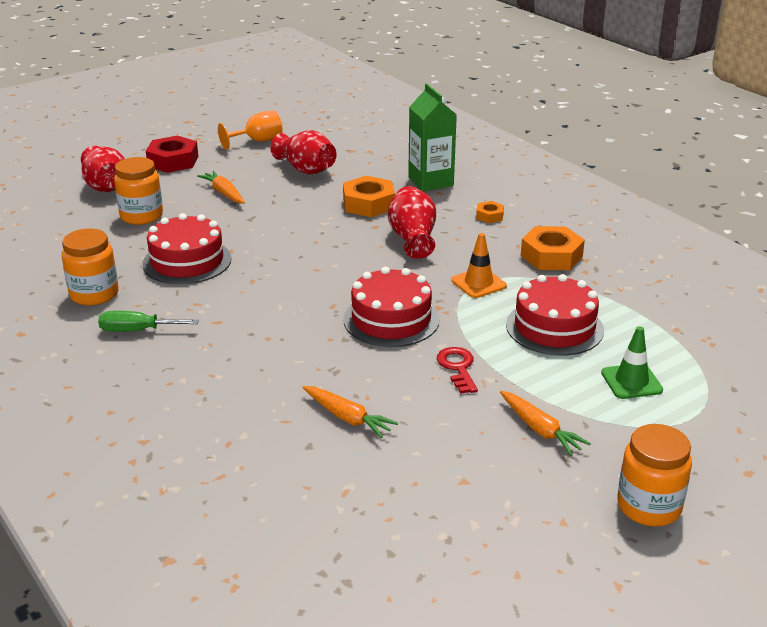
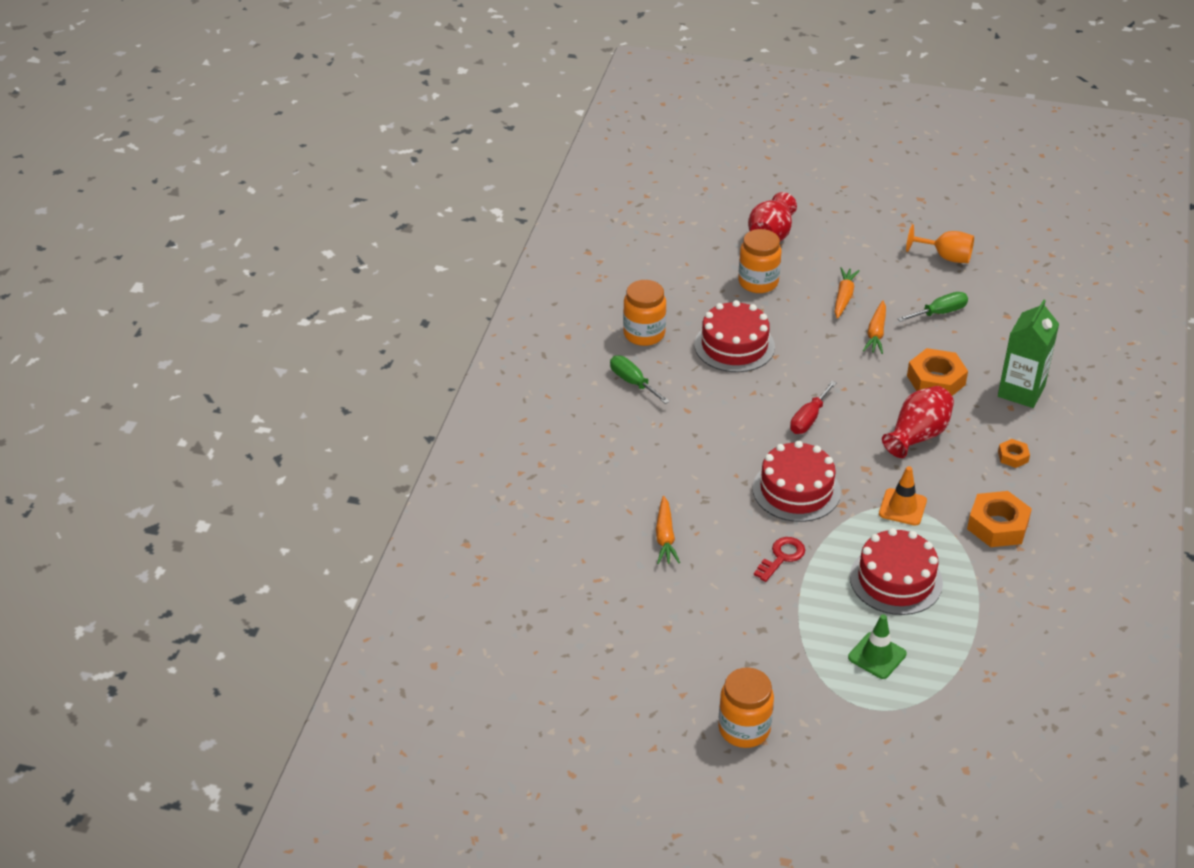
camera: 50 degrees right, 10 degrees up
(173, 161) = (851, 239): red nut -> none
(306, 169) = (939, 313): red vase -> green screwdriver
(322, 272) = (809, 419): none -> red screwdriver
(540, 429) = (762, 636): orange carrot -> orange carrot (876, 333)

